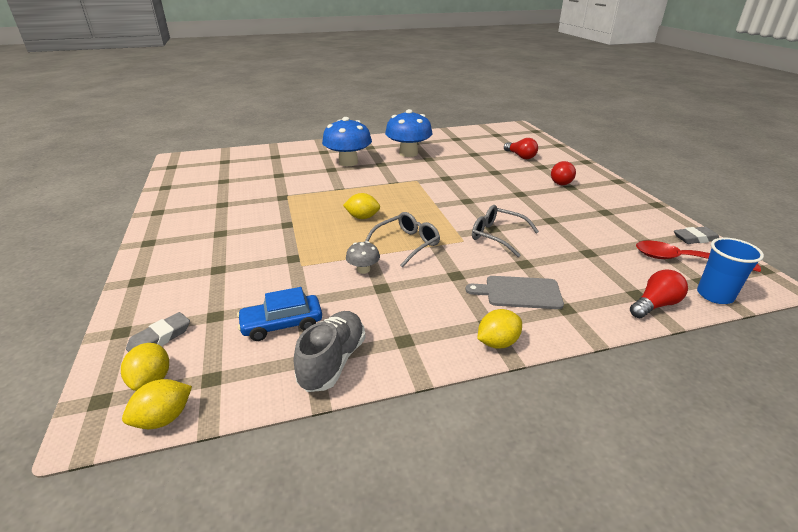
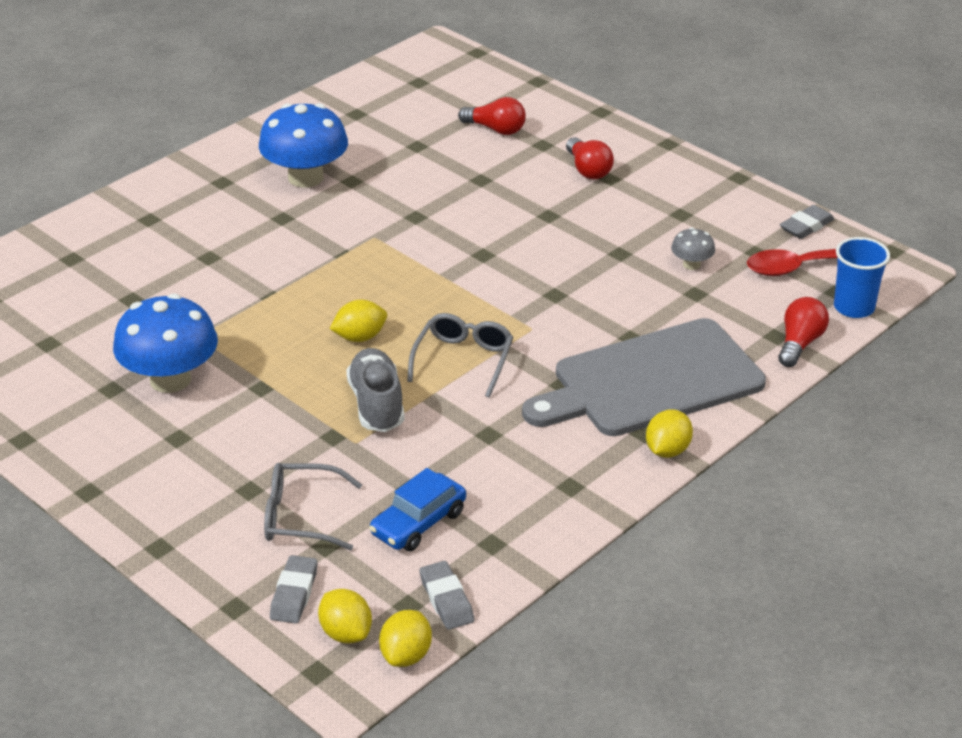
camera: 30 degrees left, 5 degrees up
(238, 387) = (446, 600): none -> grey eraser
(333, 361) = (517, 537): grey shoe -> grey shoe (376, 404)
(348, 162) = (222, 232): blue mushroom -> blue mushroom (170, 379)
(363, 269) = (442, 418): grey mushroom -> grey mushroom (691, 264)
(497, 236) = (570, 305): grey glasses -> grey glasses (301, 516)
(519, 293) = (651, 381): grey cutting board -> grey cutting board, size x1.99

